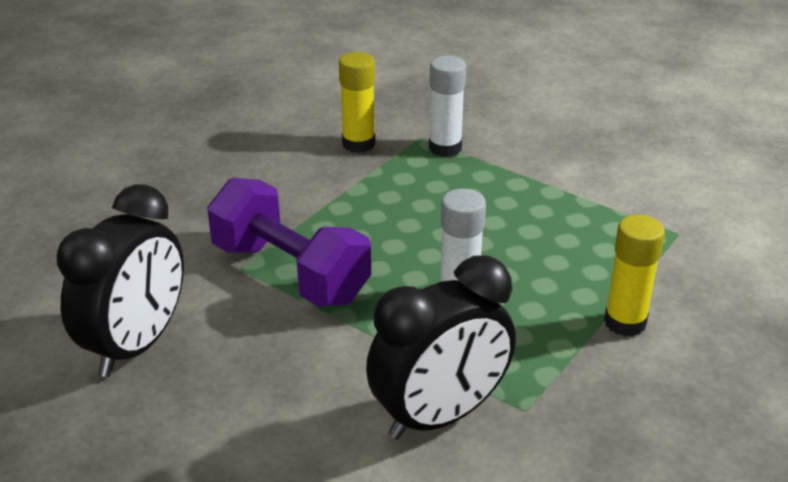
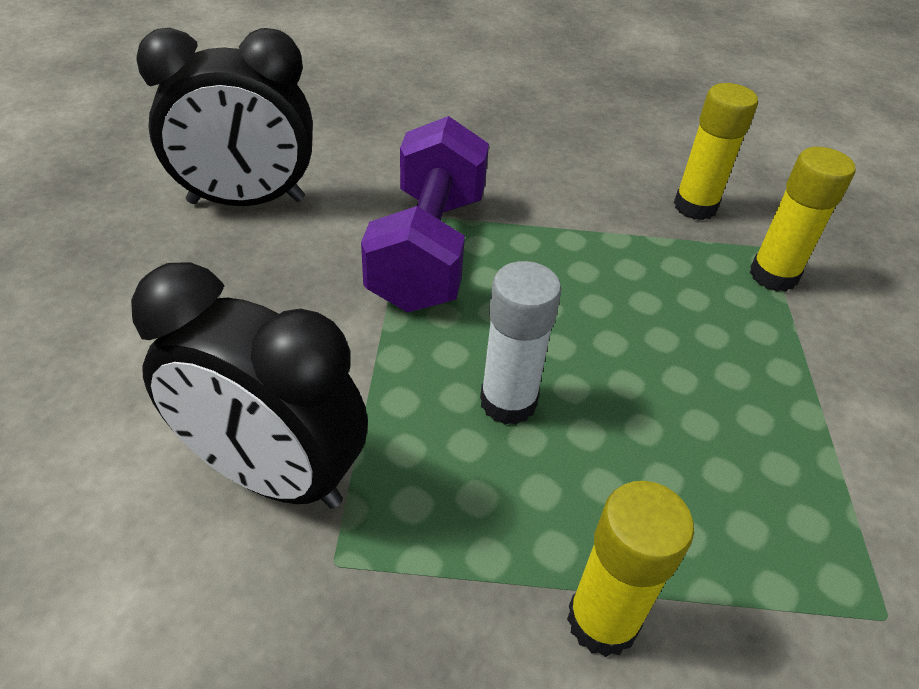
camera: 55 degrees right, 10 degrees up
(445, 148) = (773, 275): white glue stick -> yellow glue stick

